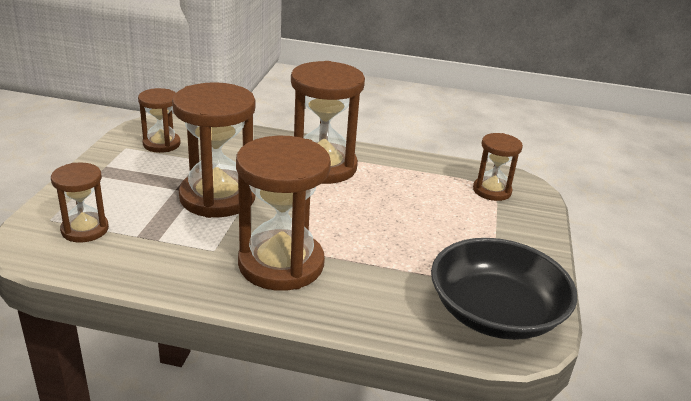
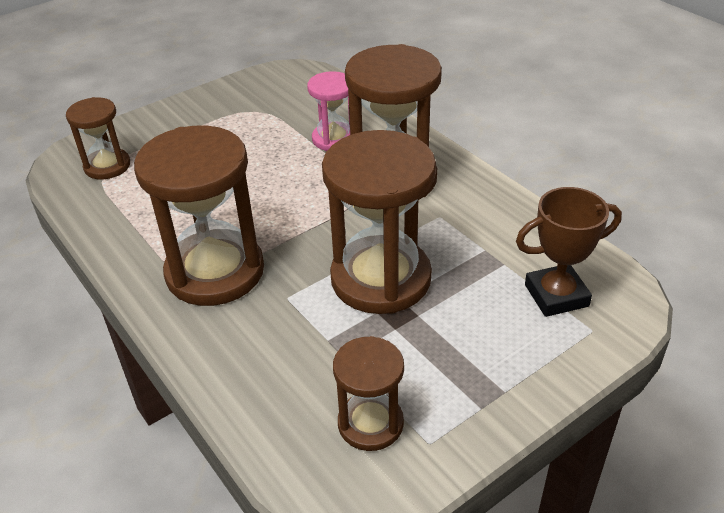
camera: 135 degrees left, 10 degrees up
(85, 229) = (556, 295): brown hourglass -> brown trophy
(375, 278) = (334, 139): none -> pink hourglass
(495, 312) = (286, 89): black bowl -> none

